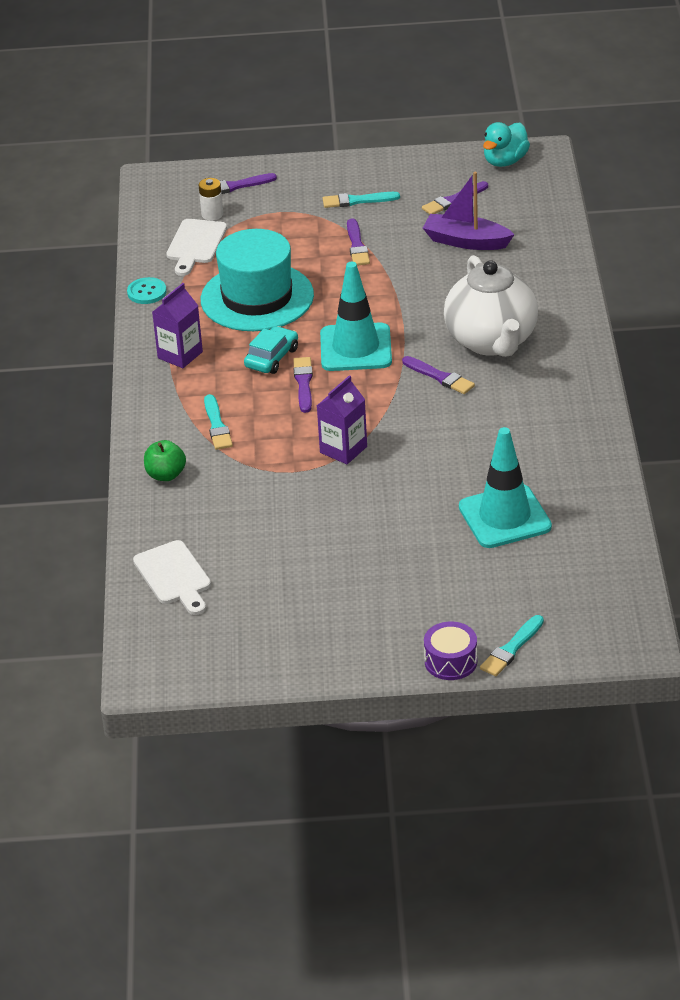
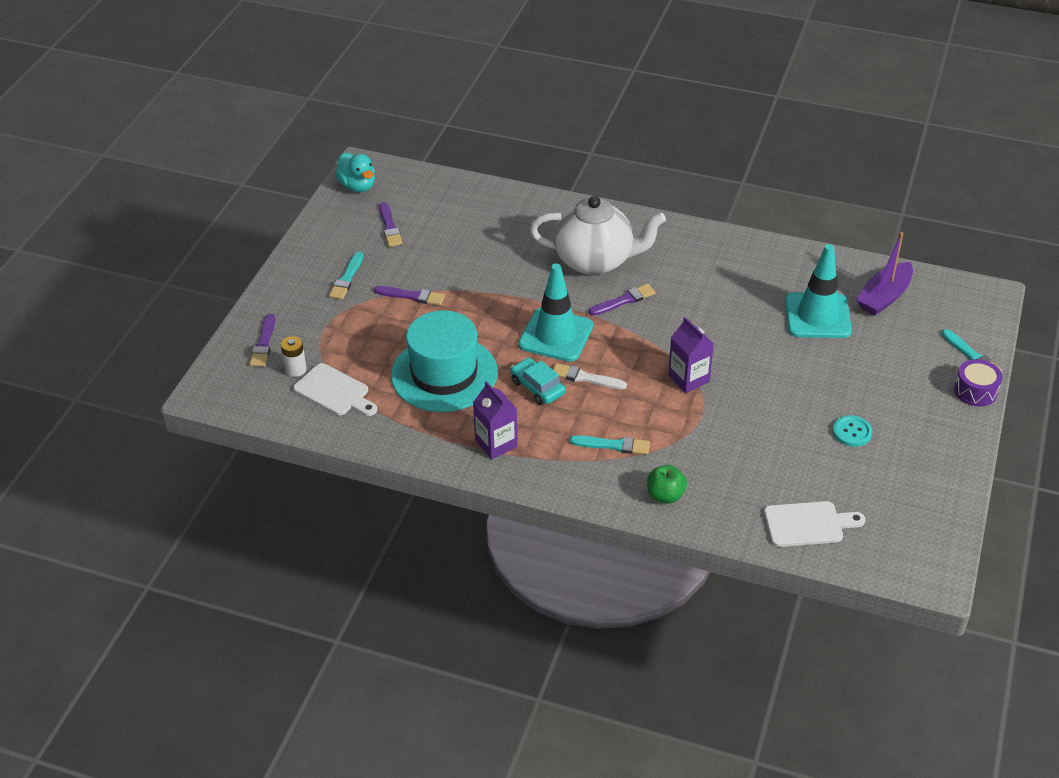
camera: 70 degrees left, 5 degrees up
(147, 292) = (385, 442): turquoise button -> turquoise button (852, 432)
(303, 383) = (585, 378): purple brush -> white brush
(466, 241) = (452, 236): purple boat -> purple boat (884, 297)

